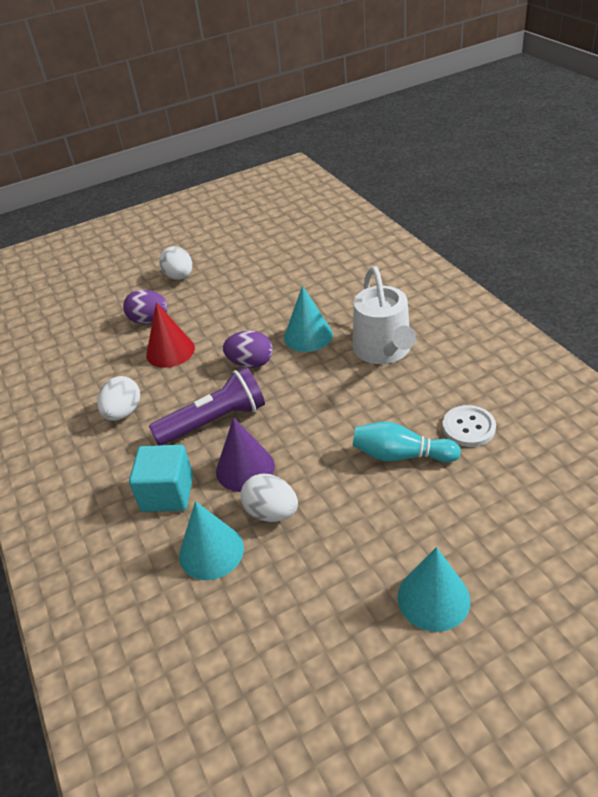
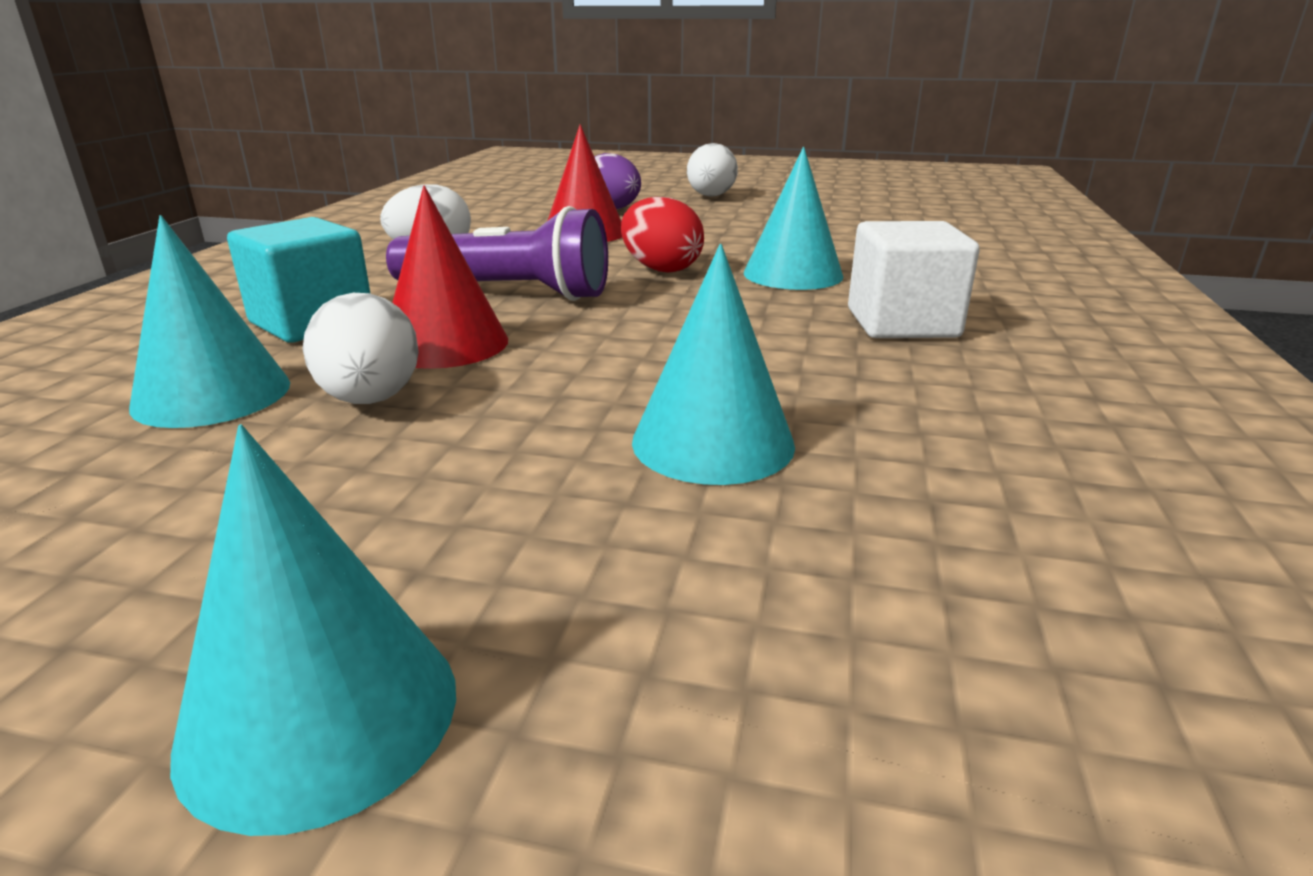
camera: 35 degrees right, 15 degrees down
(245, 468) = (445, 343): purple cone -> red cone
(251, 363) = (661, 269): purple egg -> red egg
(384, 350) = (902, 323): white watering can -> white cube
(401, 455) = (713, 442): turquoise bowling pin -> turquoise cone
(468, 427) = (936, 473): white button -> none

